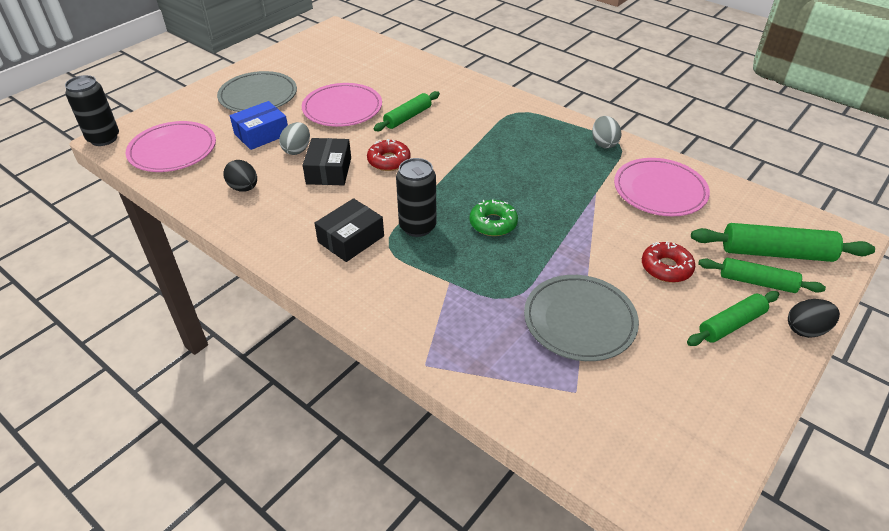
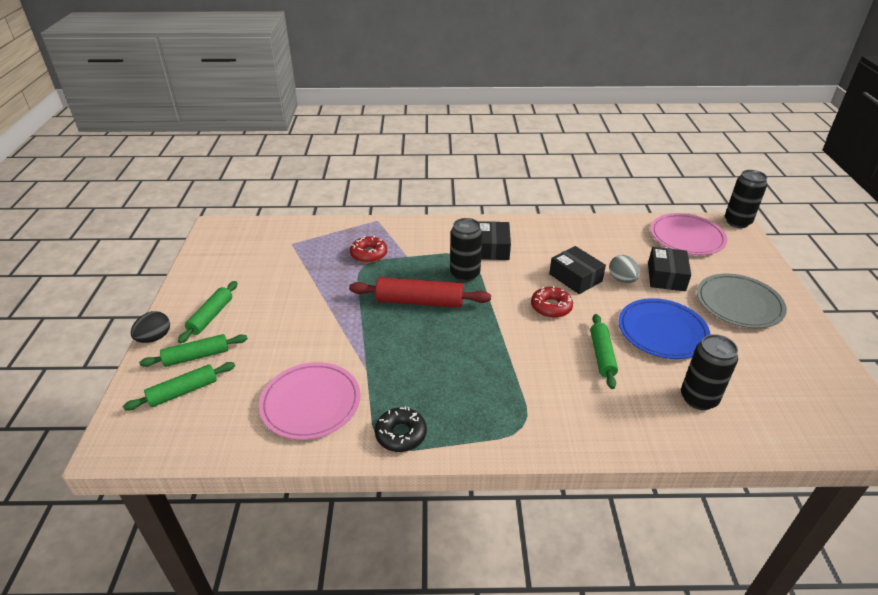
camera: 140 degrees right, 5 degrees down
(244, 188) = (600, 241): black egg -> none
(261, 134) = (666, 277): blue box -> black box
(342, 108) = (662, 331): pink plate -> blue plate
(391, 75) = (698, 398): none -> black can
(493, 223) = (419, 301): green donut -> red rolling pin
(579, 320) = (312, 273): grey plate -> none
(603, 143) = (401, 434): grey egg -> black donut
(666, 268) = (272, 333): red donut -> red donut (369, 254)
(776, 253) = (183, 391): green rolling pin -> green rolling pin, size x0.66

